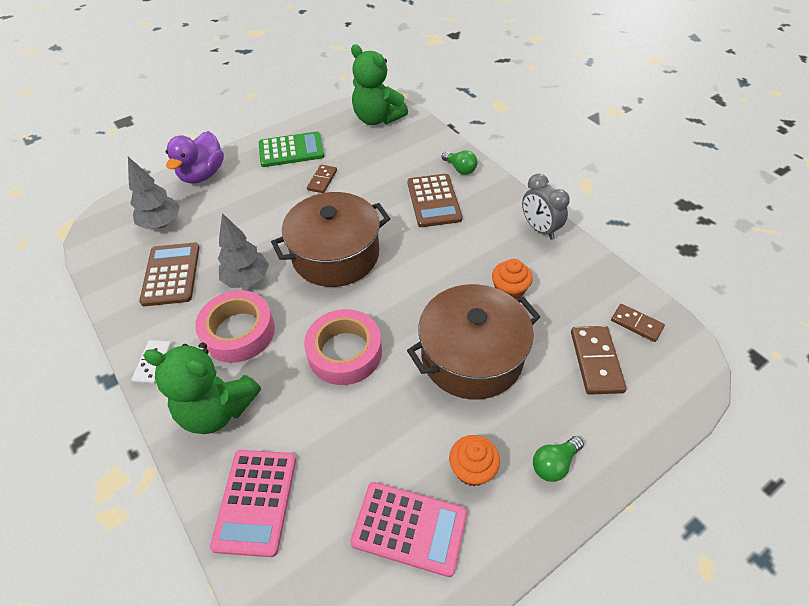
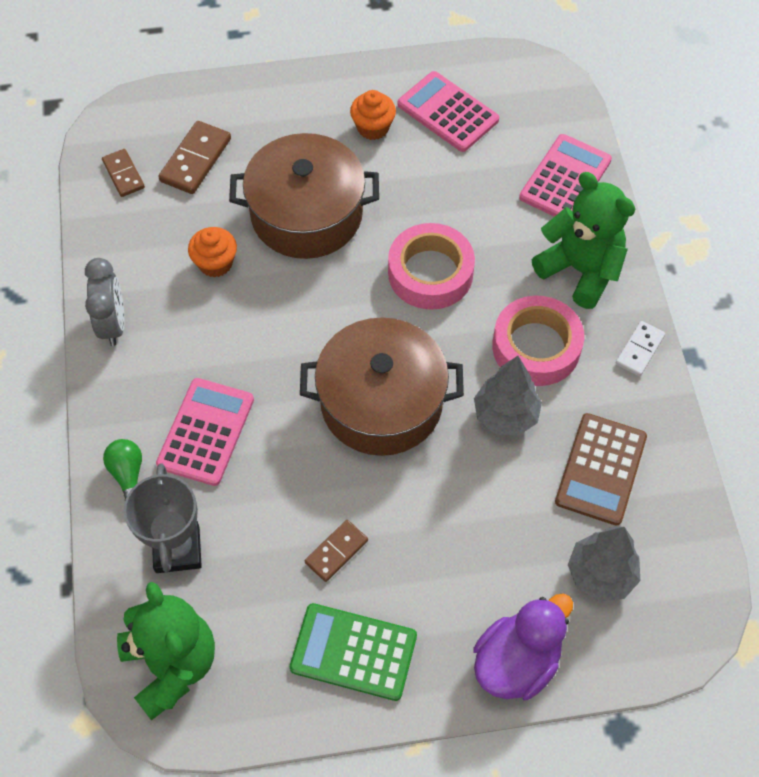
camera: 155 degrees left, 10 degrees up
(407, 152) = (177, 549): none -> grey trophy
(434, 201) = (205, 432): brown calculator -> pink calculator
(554, 464) = (304, 104): green light bulb -> none

